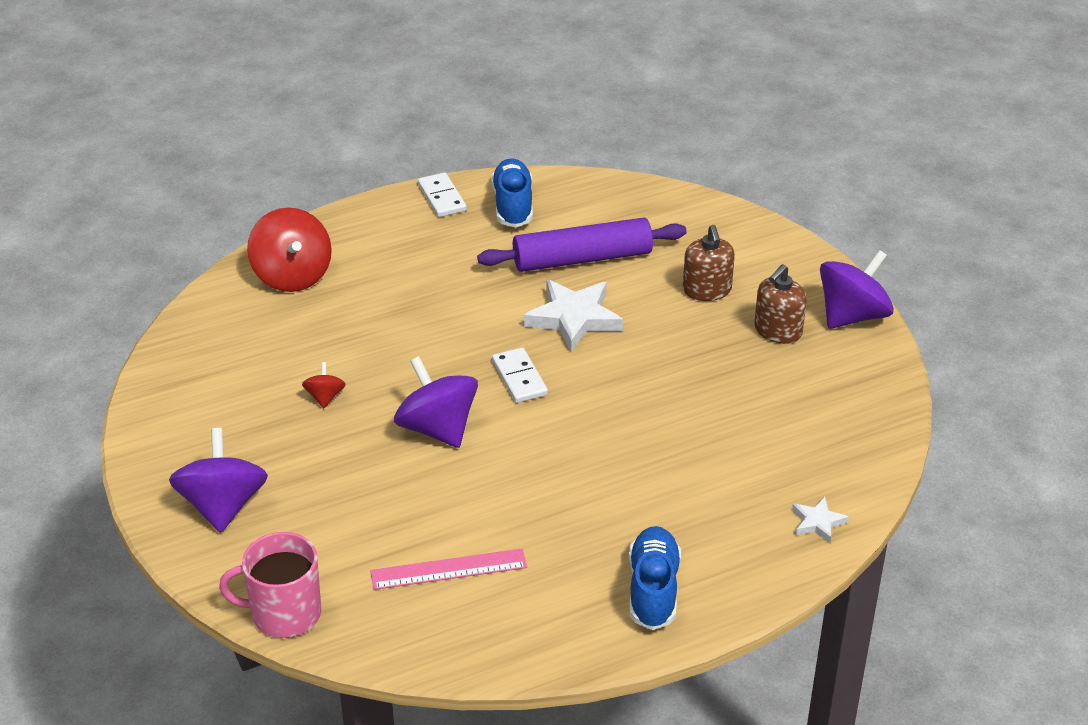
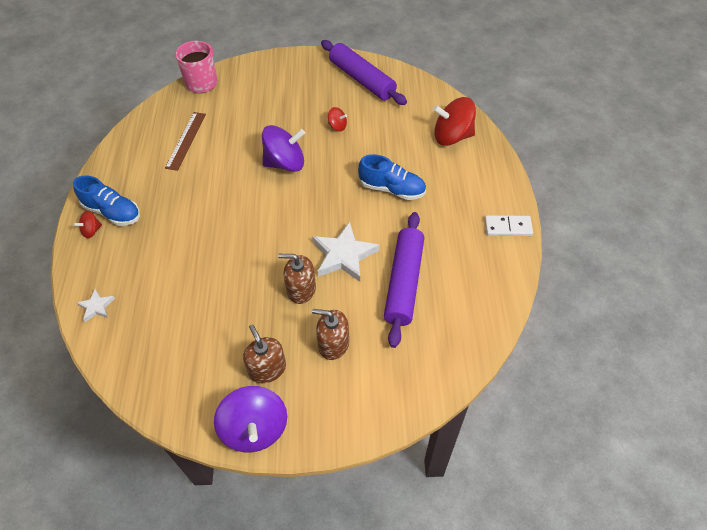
camera: 115 degrees right, 15 degrees up
(193, 403) = (362, 79): none -> purple rolling pin
(223, 506) = (282, 76): purple spinning top -> none
(448, 569) = (186, 140): pink ruler -> brown ruler
(513, 205) = (483, 264): blue shoe -> blue shoe (392, 189)
(519, 378) = (304, 210): white domino -> none
(651, 339) = (301, 289): none -> brown soap dispenser
(704, 597) = (91, 231): none -> red spinning top

